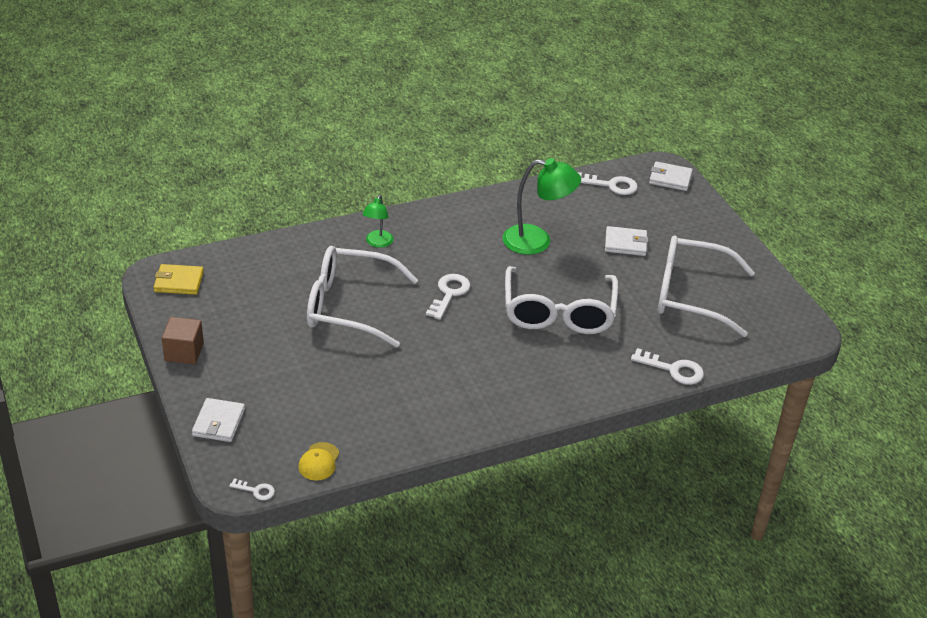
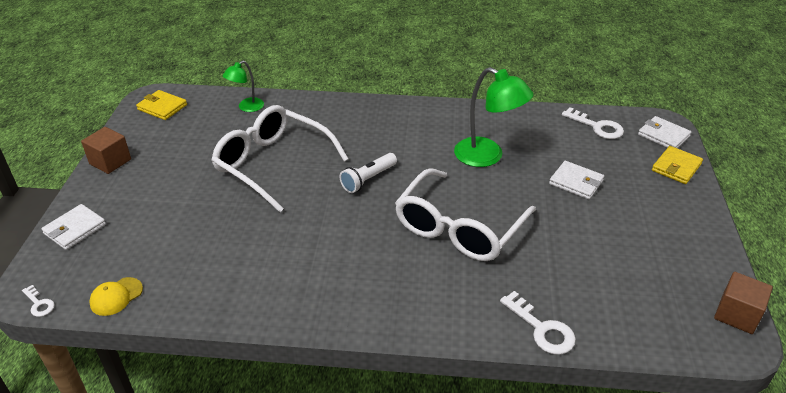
camera: 30 degrees right, 0 degrees up
(377, 243) = (343, 120): green lamp -> green lamp (246, 107)
(449, 294) = (368, 179): white key -> white flashlight
(692, 295) = (616, 254): white glasses -> none
(696, 206) = (676, 167): none -> yellow wallet
(798, 314) = (737, 314): none -> brown cube

